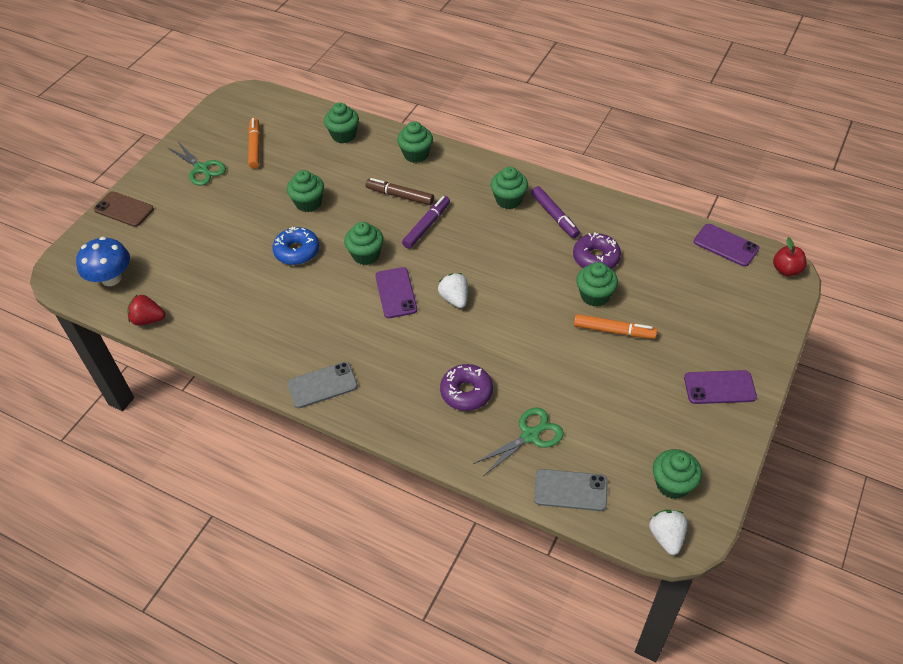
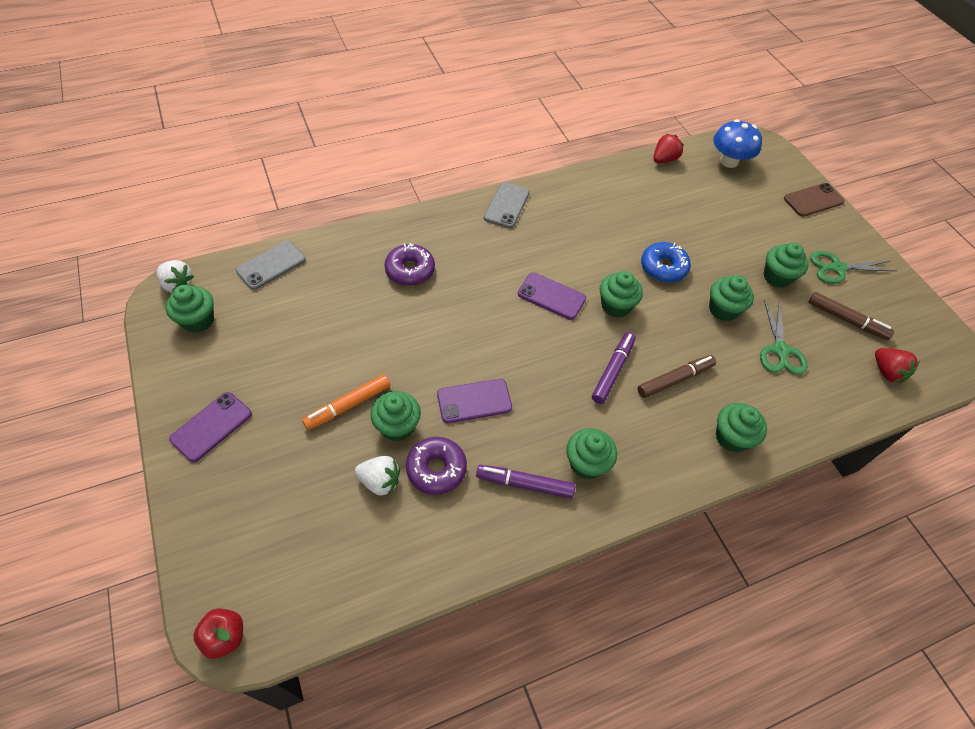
camera: 125 degrees right, 5 degrees up
(255, 147) = (846, 320): orange marker -> brown marker
(287, 116) = (887, 372): none -> red strawberry
(343, 135) = (816, 398): green cupcake -> green cupcake (777, 277)
(427, 226) = (612, 371): purple marker -> purple marker turned 135 degrees counterclockwise
(454, 299) = (504, 327): white strawberry -> white strawberry (380, 481)
(531, 435) = (333, 277): green scissors -> green scissors (780, 351)
(726, 245) = (319, 611): purple phone -> purple phone (474, 401)

